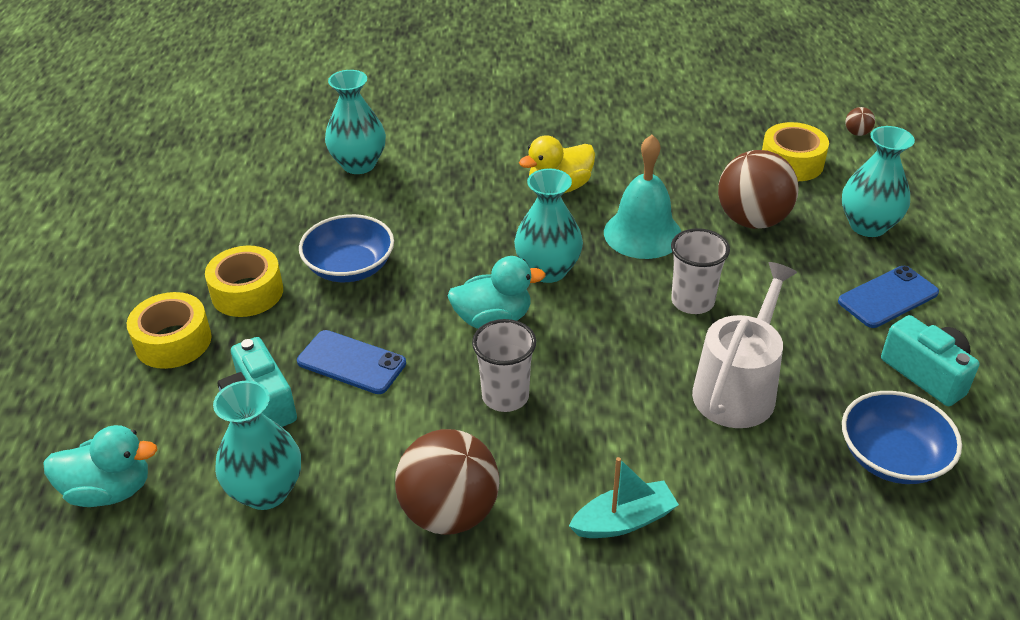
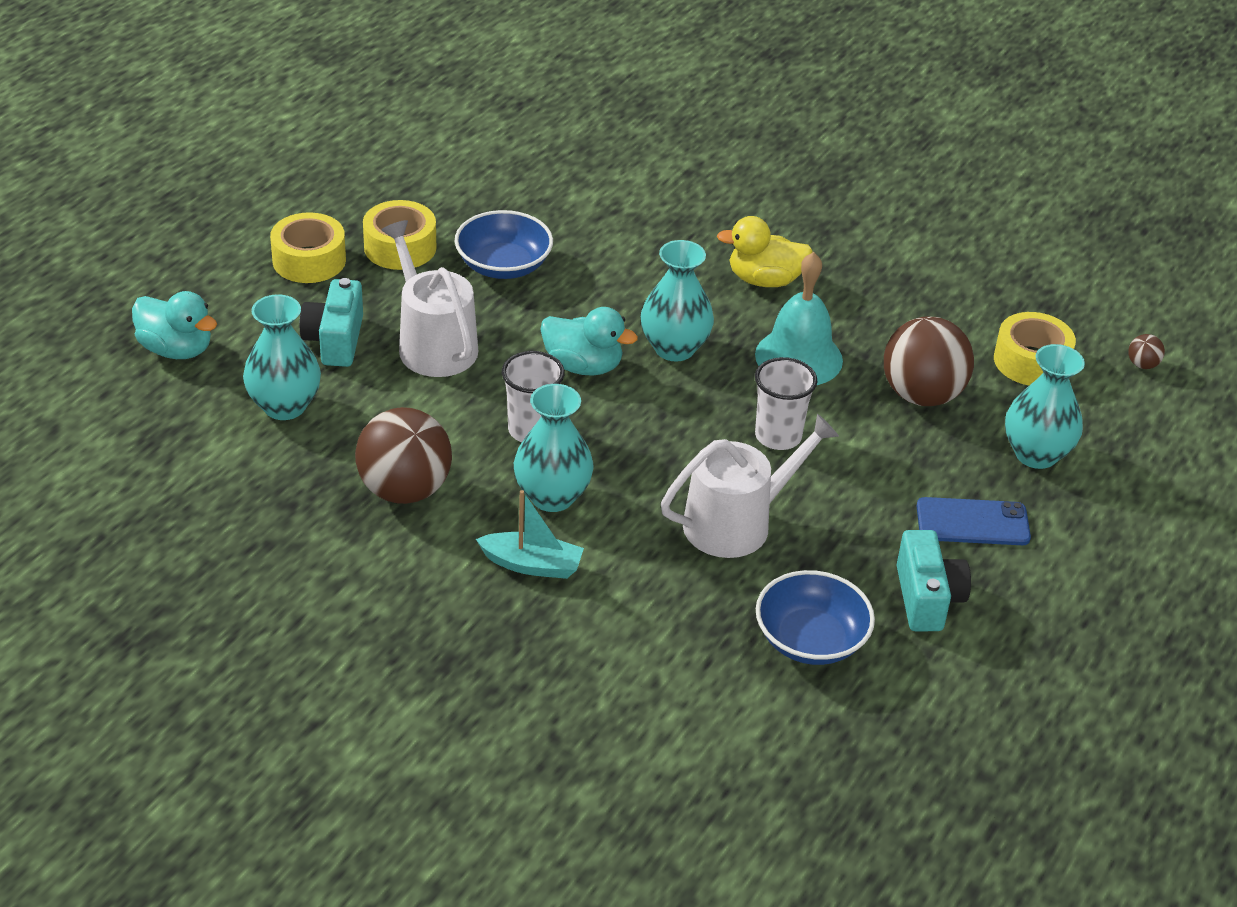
camera: 30 degrees right, 0 degrees up
(351, 362) = (433, 344): blue phone -> white watering can
(359, 164) = (598, 175): turquoise vase -> turquoise vase (552, 496)

